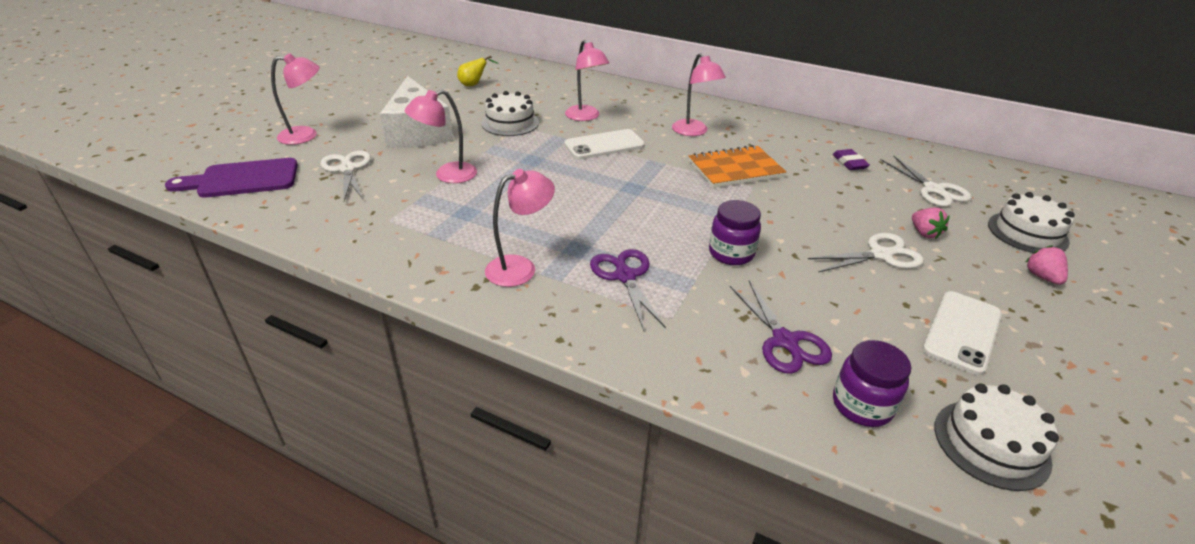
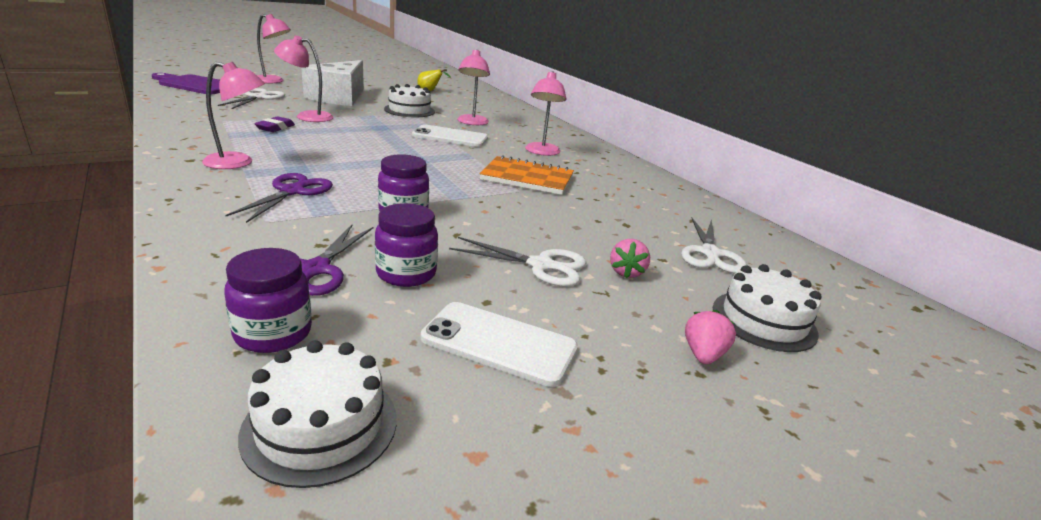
camera: 30 degrees right, 10 degrees down
(833, 310) = (406, 273): none -> purple jar
(849, 163) = (652, 210): purple eraser -> purple eraser (275, 128)
(962, 332) = (499, 343): white phone -> white phone turned 45 degrees clockwise

